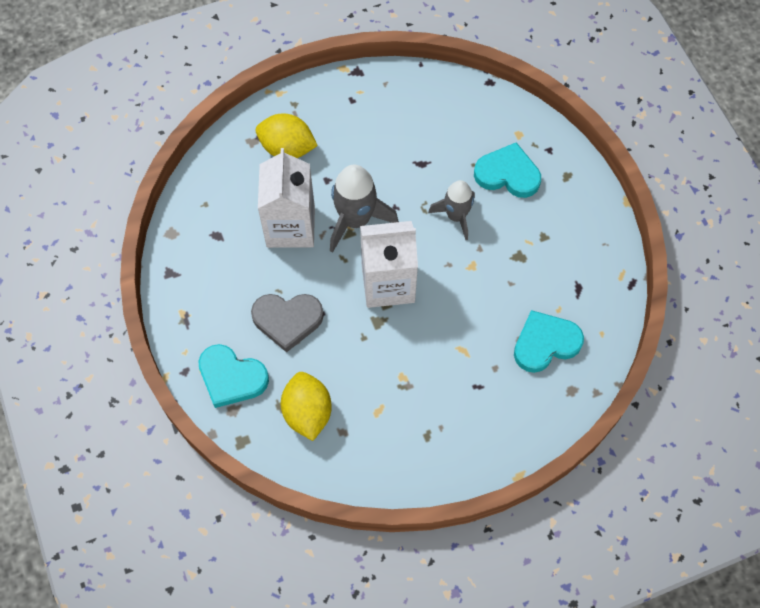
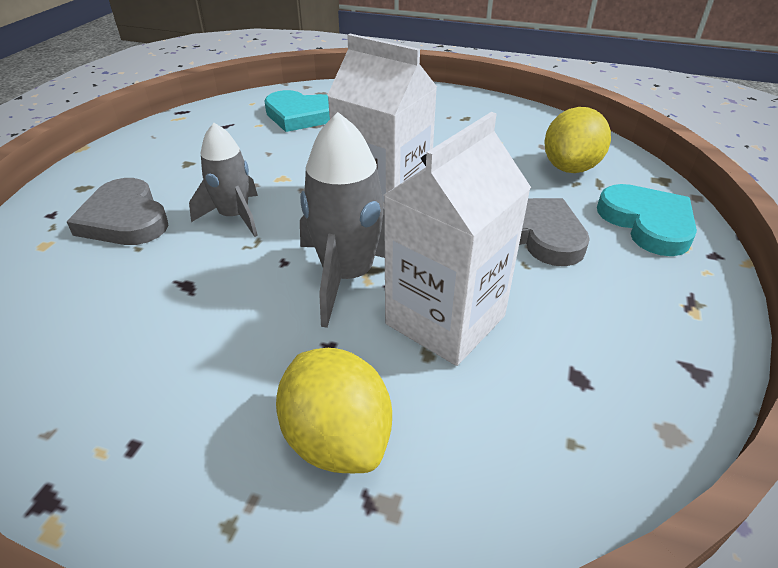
camera: 140 degrees left, 25 degrees down
(507, 174) = (125, 219): turquoise heart -> grey heart

